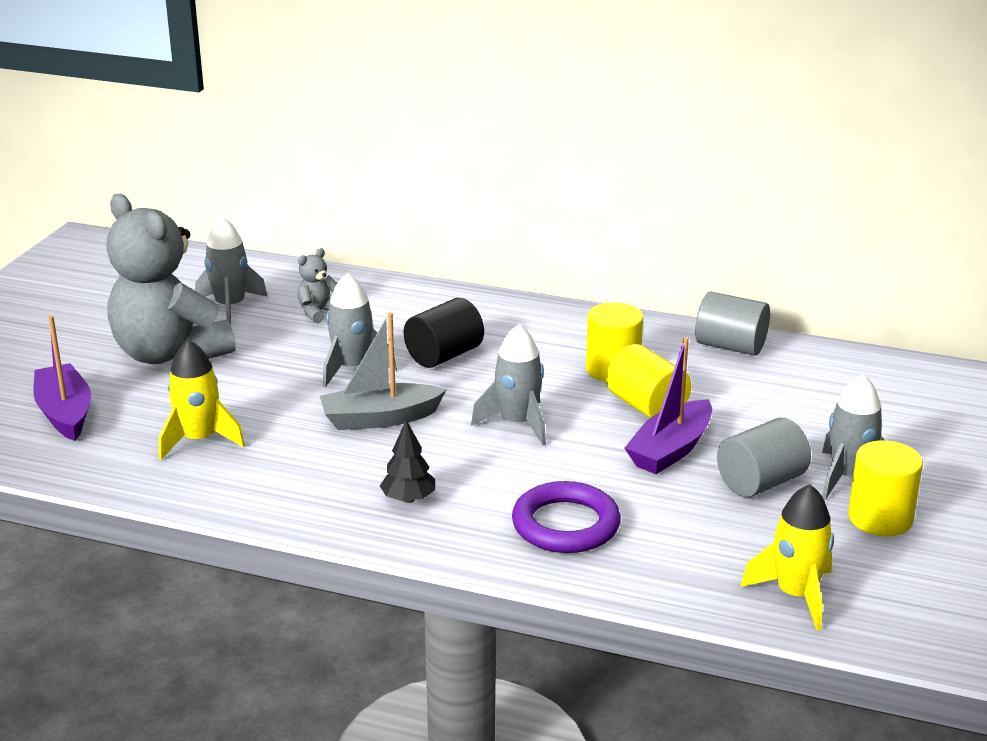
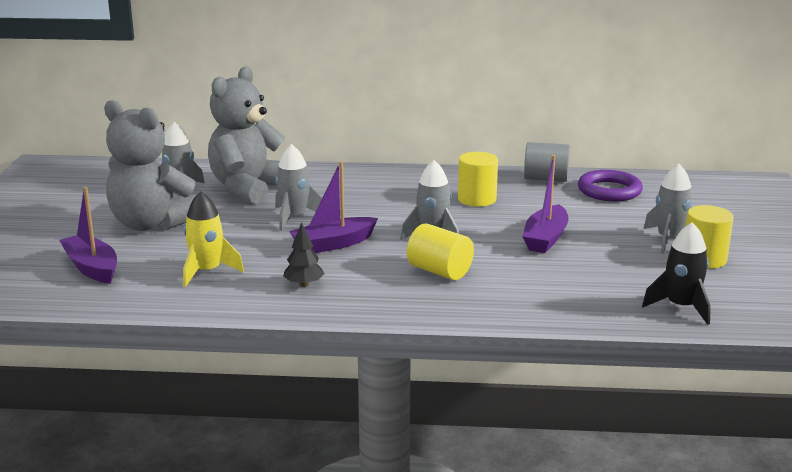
camera: 15 degrees left, 5 degrees down
(318, 312) = (248, 188): grey teddy bear -> grey teddy bear, size x2.48
(380, 418) = (333, 244): grey boat -> purple boat
(408, 499) = (384, 287): black tree -> black tree (304, 284)
(444, 356) = (355, 204): black cylinder -> none
(566, 525) = (504, 288): purple ring -> purple ring (609, 191)
(647, 407) = (513, 217): yellow cylinder -> yellow cylinder (439, 271)
(761, 482) = (616, 249): grey cylinder -> none
(795, 595) = (681, 307): yellow rocket -> black rocket

